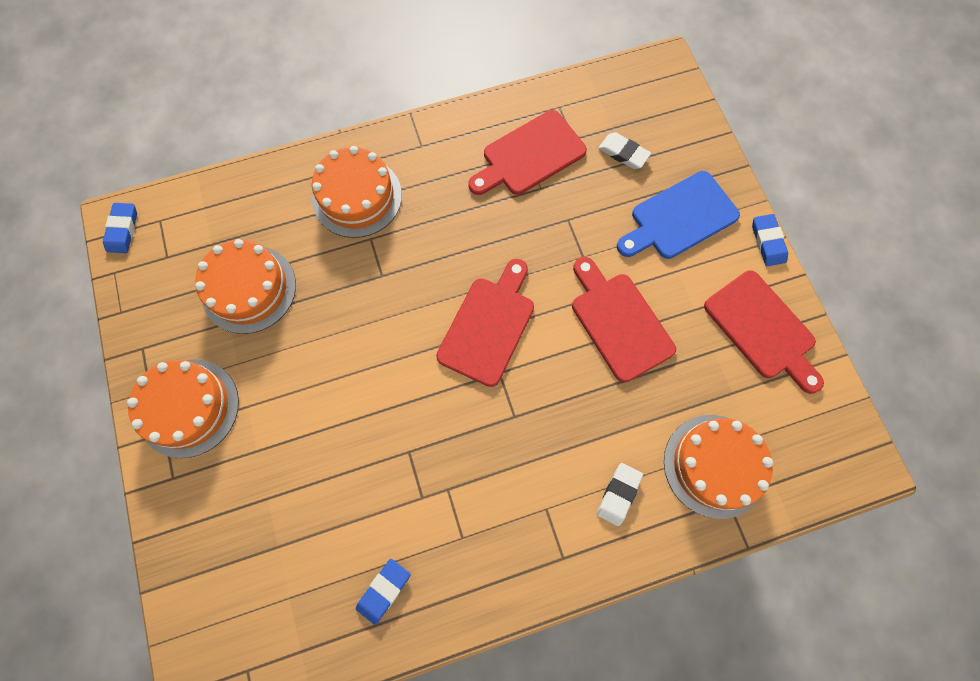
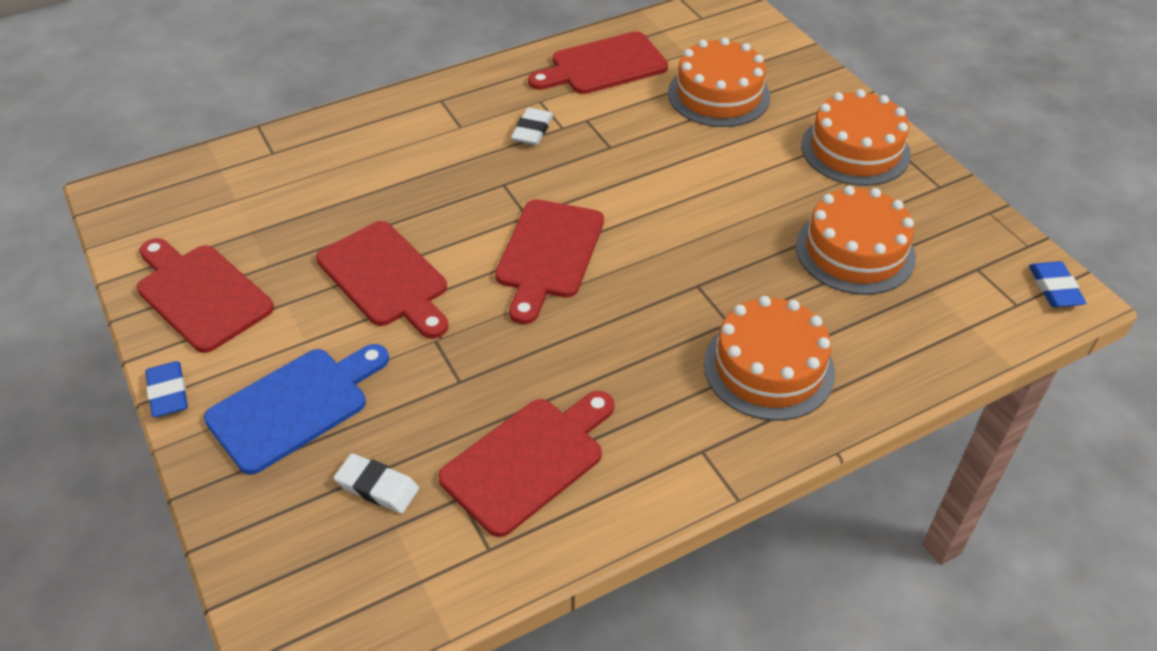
camera: 170 degrees right, 25 degrees down
(384, 590) = (603, 65): blue eraser -> red cutting board
(618, 494) = (387, 143): white eraser -> white eraser (532, 130)
(714, 465) = (282, 174): orange cake -> orange cake (718, 95)

